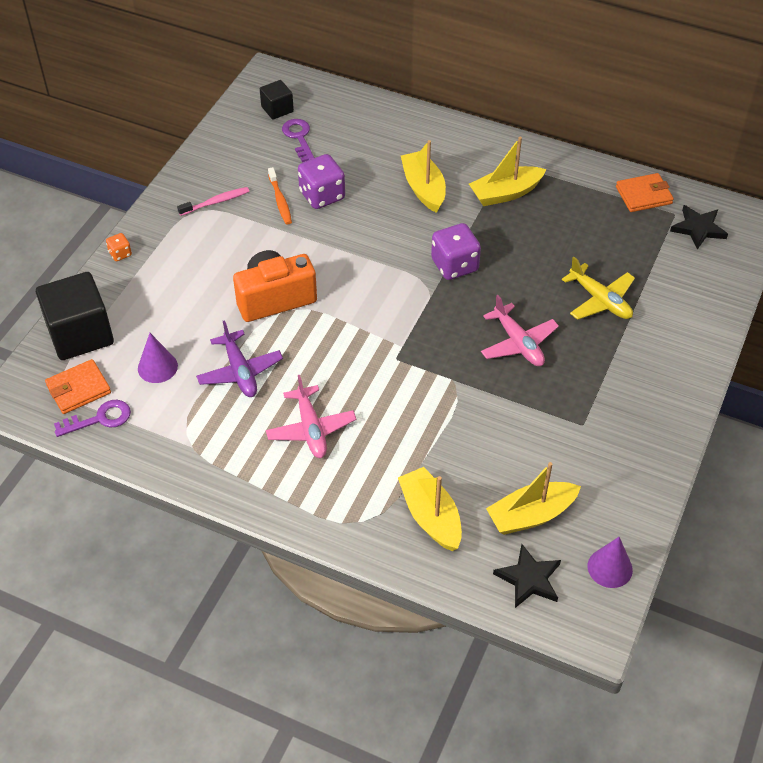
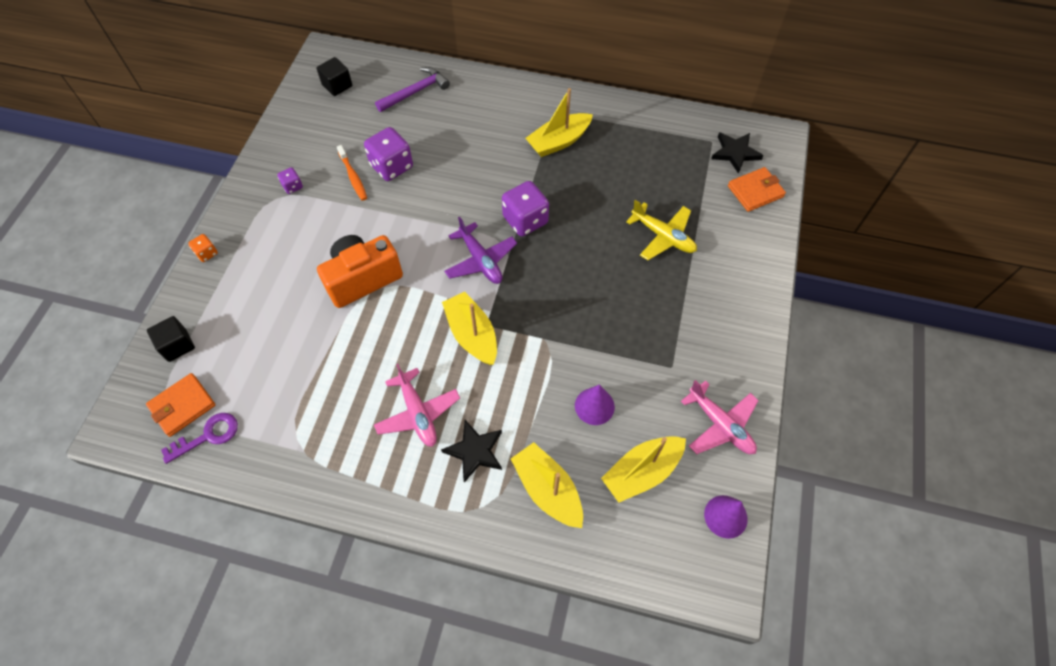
camera: 10 degrees left, 10 degrees up
(80, 334) = (177, 345): black cube -> black cube, size x0.52
(157, 367) = (258, 369): purple cone -> purple cone (594, 406)
(216, 202) = (292, 186): pink toothbrush -> purple dice
(240, 371) = (340, 361): purple plane -> purple plane (480, 260)
(299, 137) = (361, 111): purple key -> none
(359, 125) = (415, 92): none -> purple hammer
(423, 188) = (484, 146): yellow boat -> yellow boat (472, 334)
(518, 343) = (597, 291): pink plane -> pink plane (720, 425)
(529, 579) = (652, 542): black star -> black star (475, 451)
(643, 195) = (681, 127): orange wallet -> orange wallet (755, 191)

